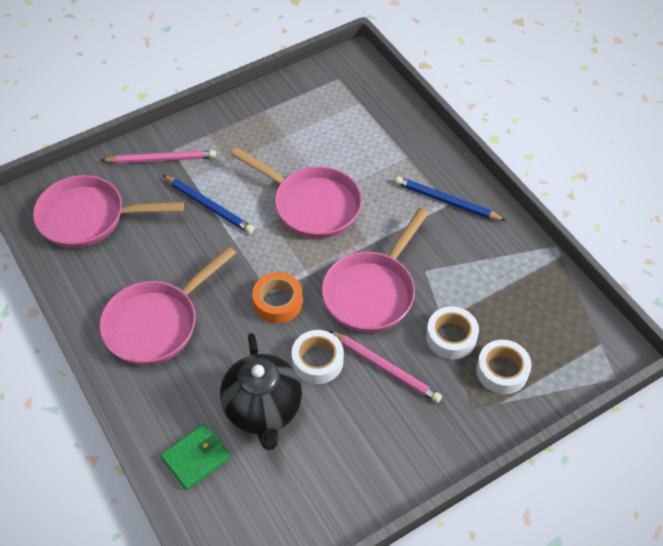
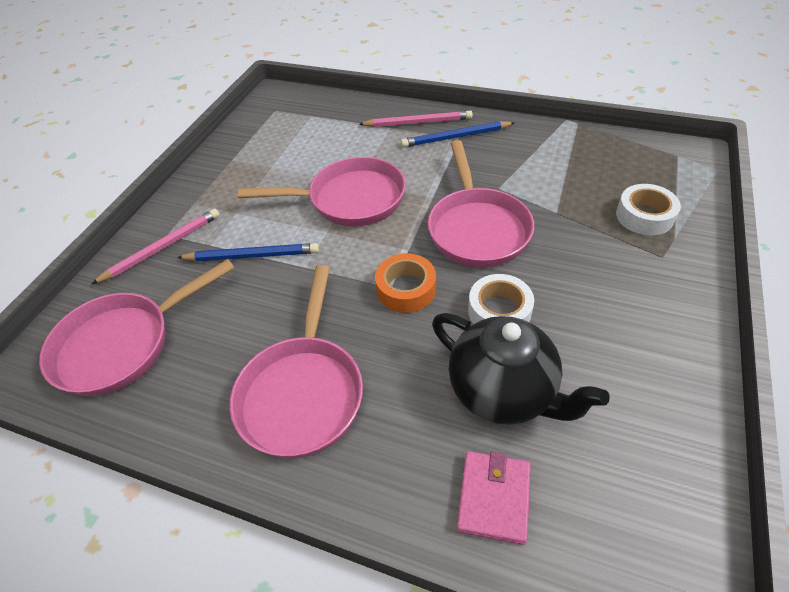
camera: 35 degrees left, 5 degrees down
(196, 458) = (494, 498): green wallet -> pink wallet
(385, 368) = (560, 276): pink pencil -> pink pencil (417, 122)
(451, 337) = (578, 219): white tape -> none

